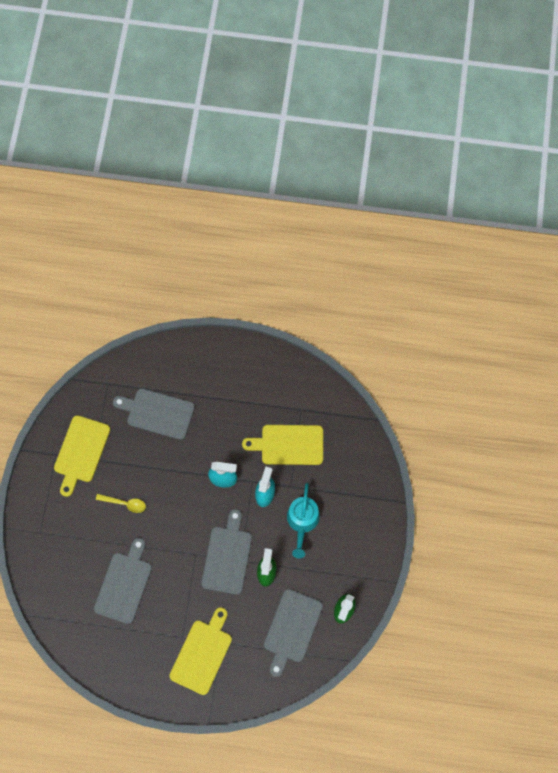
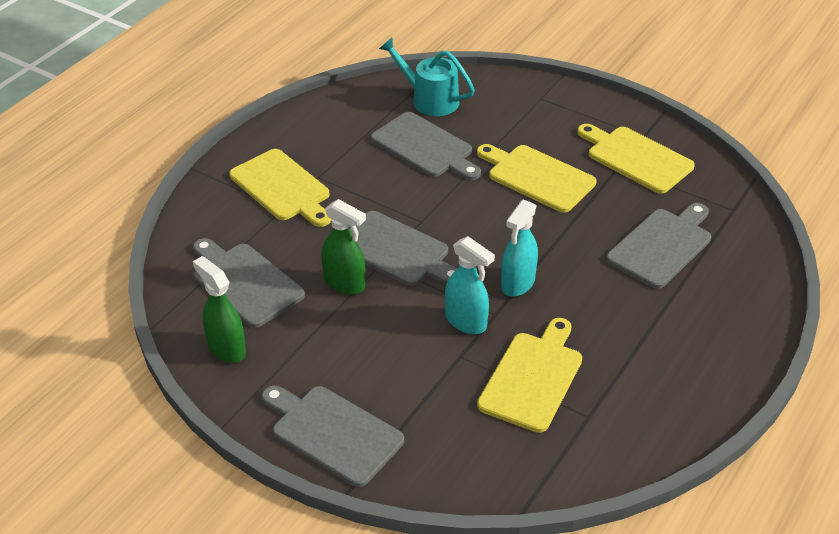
camera: 115 degrees right, 30 degrees down
(125, 503) = (537, 177): yellow spoon -> yellow cutting board
(302, 521) = (394, 349): turquoise watering can -> turquoise watering can (429, 99)
(370, 525) = (333, 433): none -> grey cutting board

